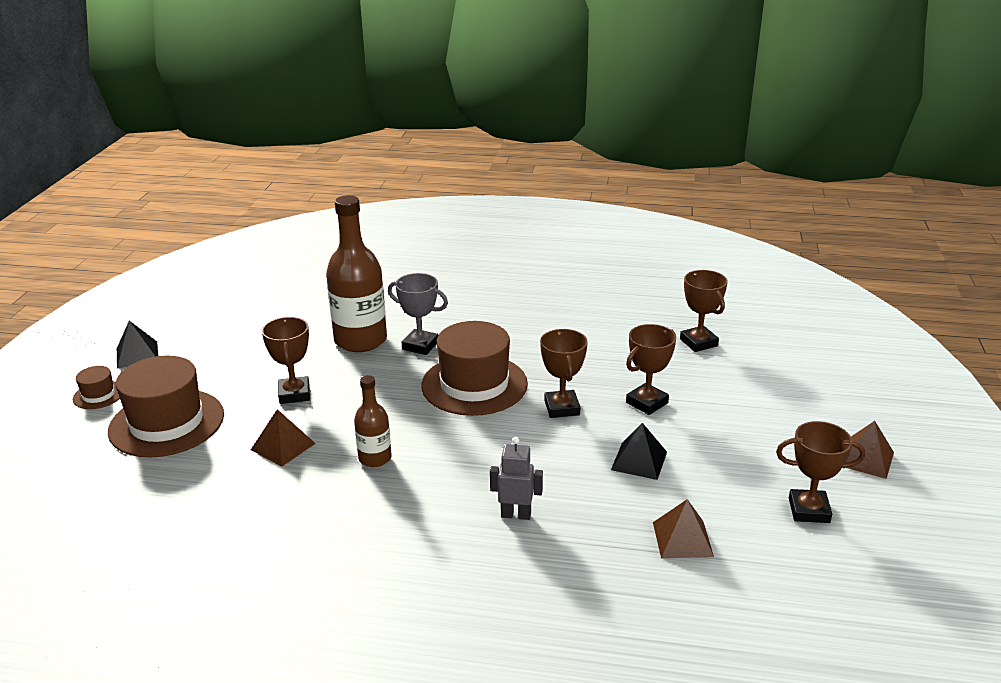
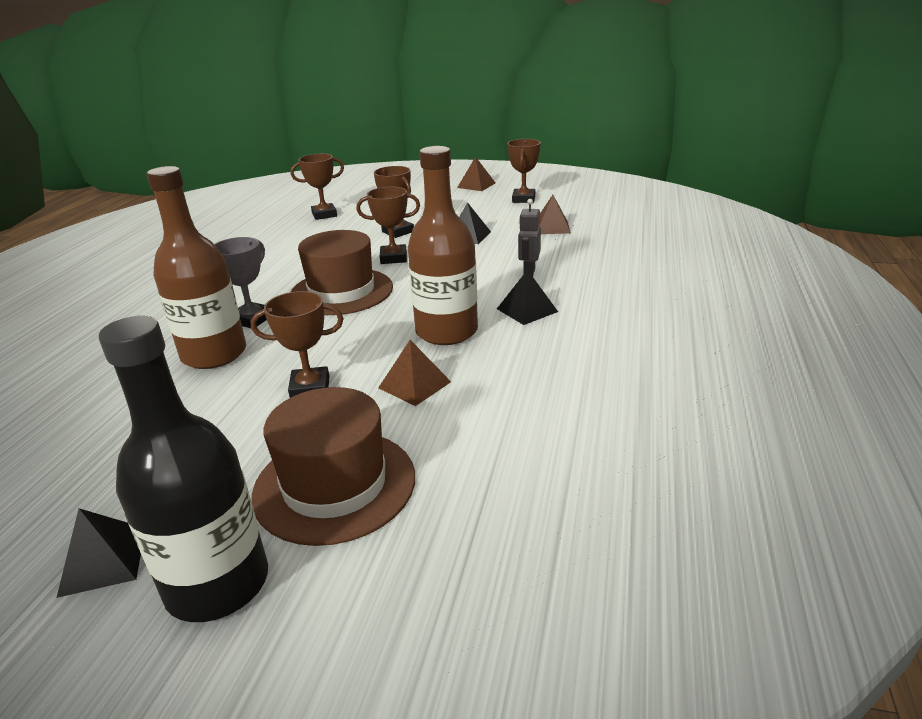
camera: 85 degrees left, 0 degrees up
(98, 395) = (217, 584): brown hat -> black bottle
(375, 458) = (446, 332): brown bottle -> brown bottle, size x1.91
(414, 512) = (527, 310): none -> black pyramid

